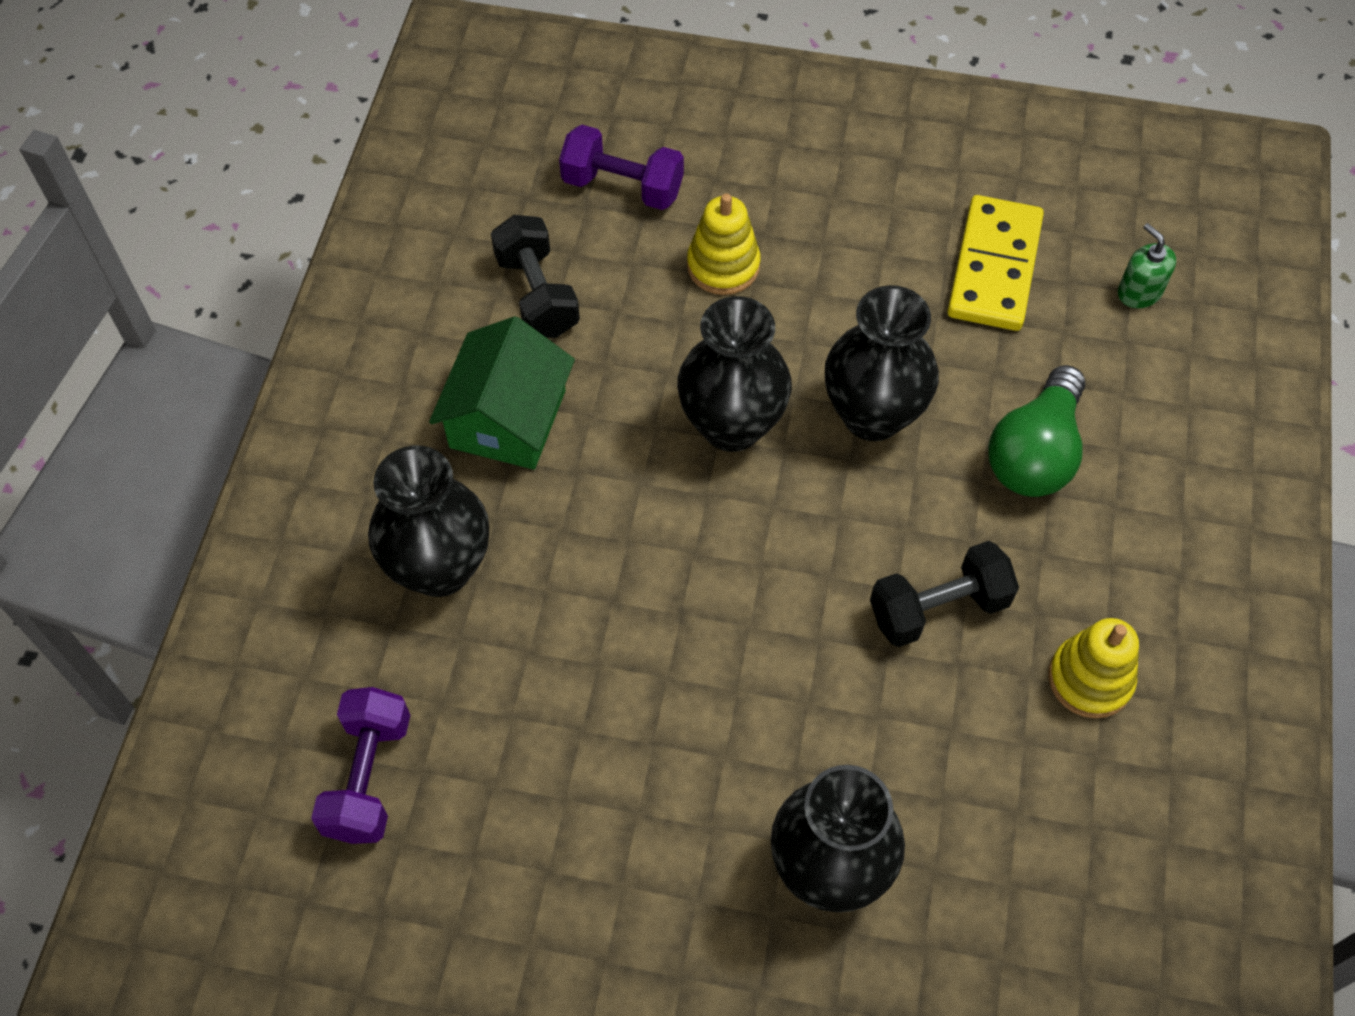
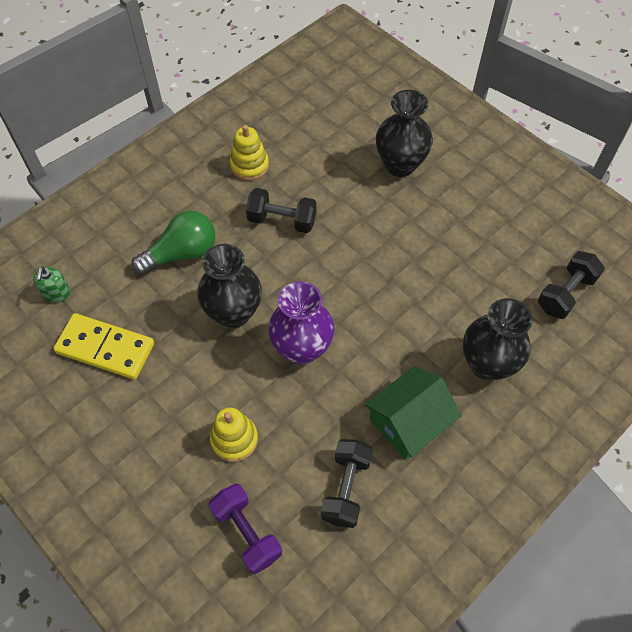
camera: 145 degrees left, 0 degrees up
(368, 777) = (565, 293): purple dumbbell -> black dumbbell
(731, 425) = (302, 348): black vase -> purple vase
(994, 267) = (105, 348): yellow domino -> yellow domino turned 60 degrees clockwise

